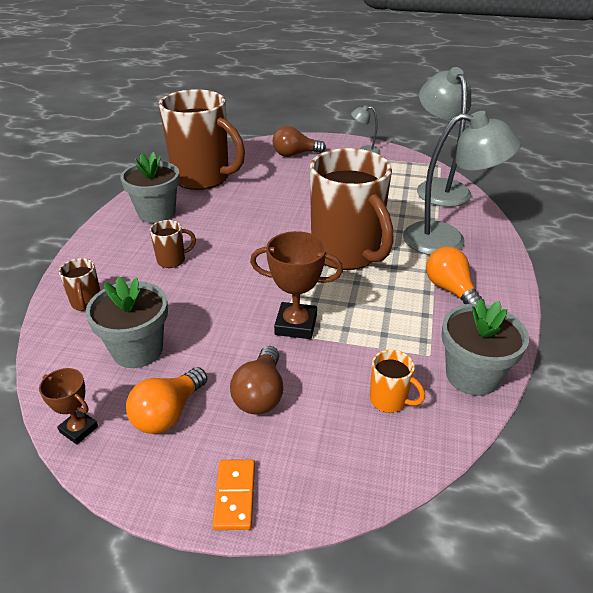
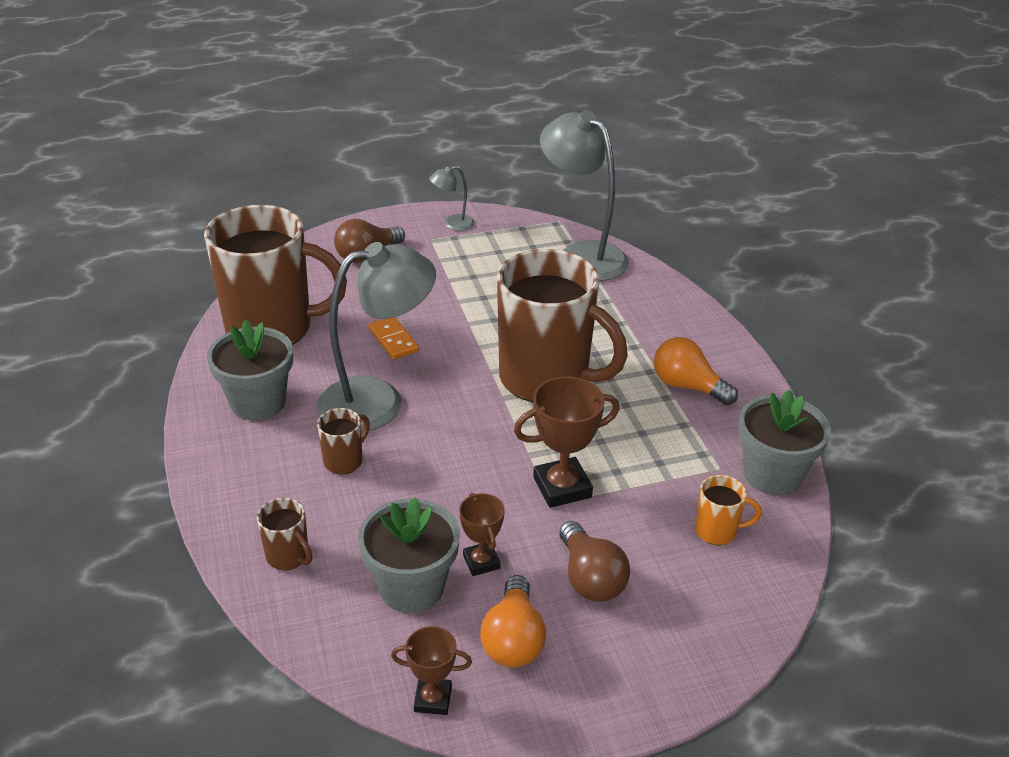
camera: 30 degrees left, 0 degrees up
(196, 352) = (481, 562): none -> brown trophy
(235, 495) = (651, 686): orange domino -> orange domino (393, 340)
(447, 240) = (641, 324): grey lamp -> grey lamp (378, 400)

